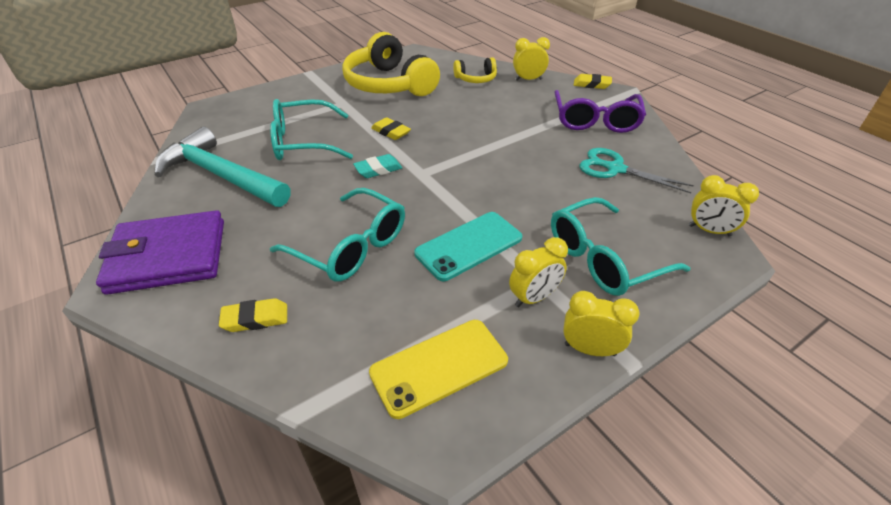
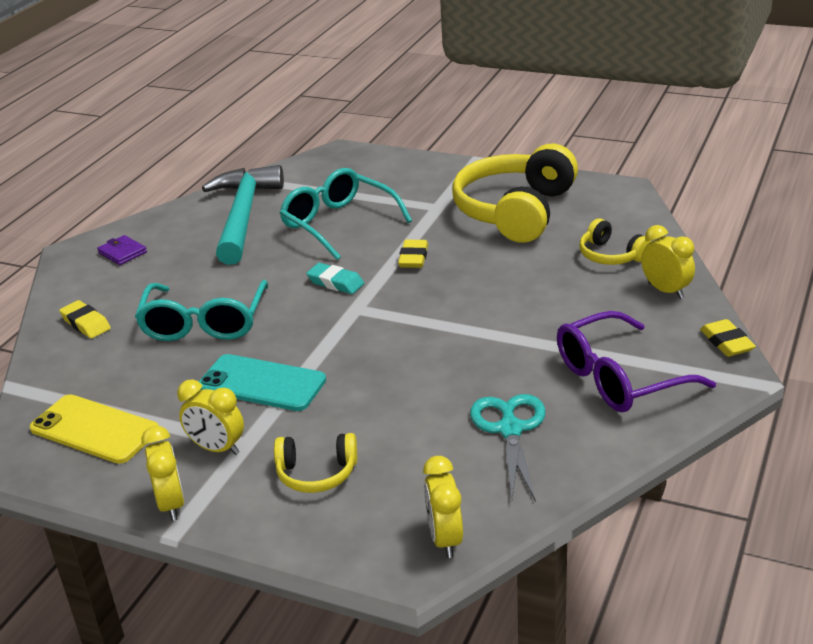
camera: 60 degrees right, 10 degrees down
(168, 256) = (122, 253): purple wallet -> purple wallet, size x0.41
(604, 258) = (317, 474): turquoise glasses -> yellow headphones

